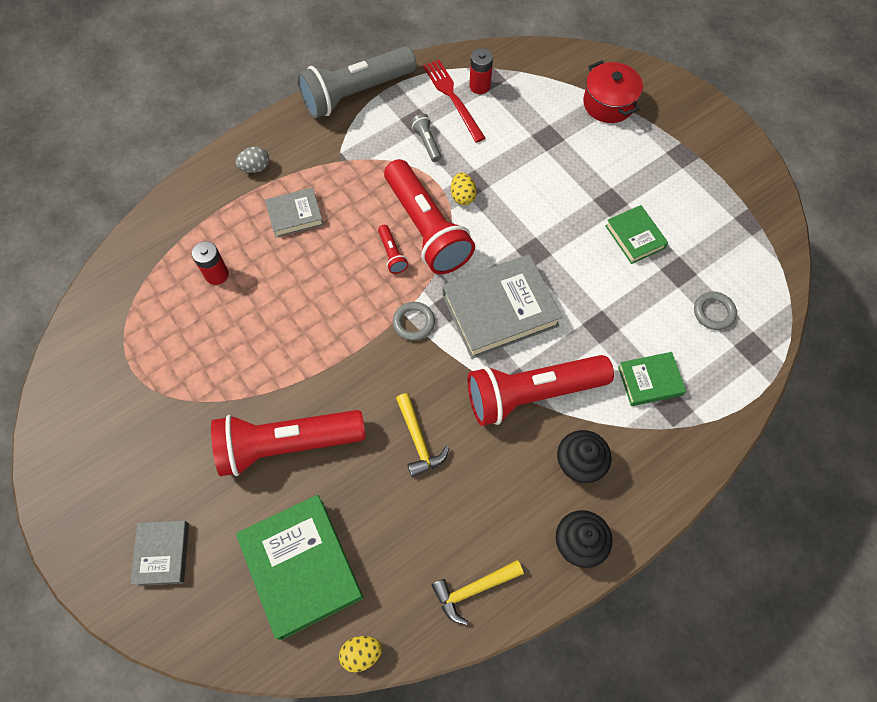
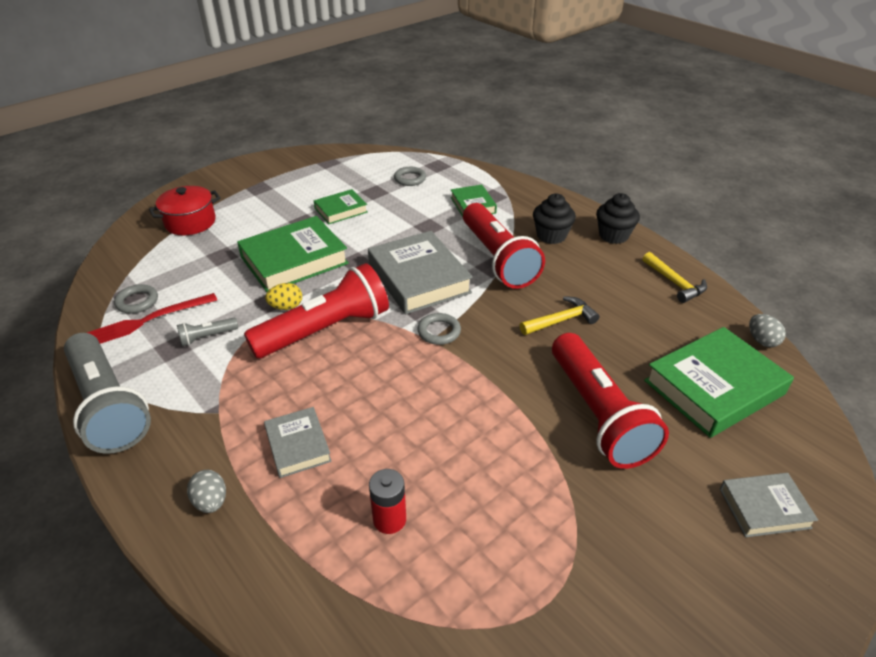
camera: 95 degrees left, 25 degrees down
(361, 653) = (762, 340): yellow egg -> grey egg
(392, 254) = (357, 353): red flashlight -> none
(479, 86) = (137, 302): red battery -> grey ring
(537, 198) = (294, 260): none -> green book

